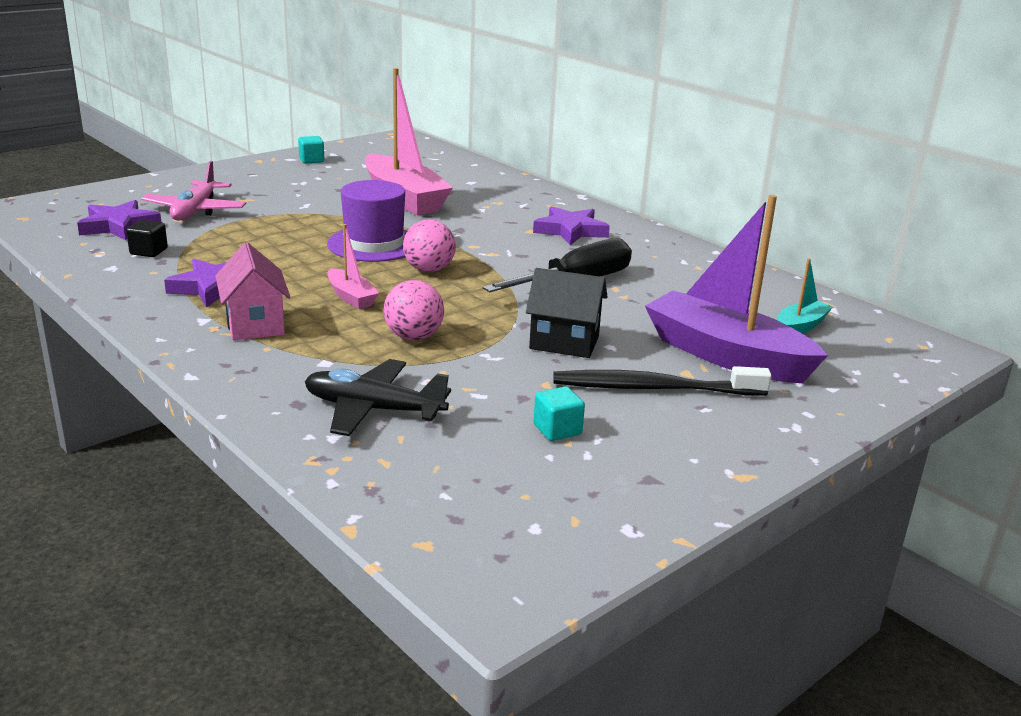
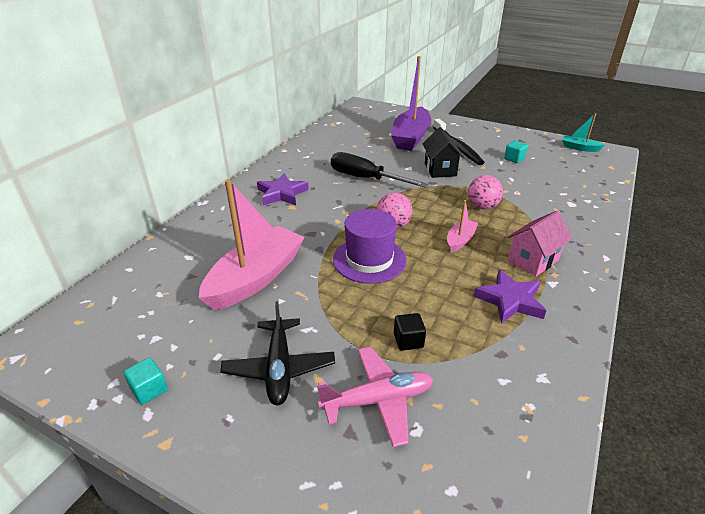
camera: 110 degrees left, 10 degrees up
(119, 226) = (463, 438): purple star -> none
(149, 251) = (493, 373): black cube -> black cube (408, 340)
(373, 409) = (556, 198): black plane -> black plane (279, 368)
(800, 326) = (364, 127): turquoise boat -> turquoise boat (579, 148)

